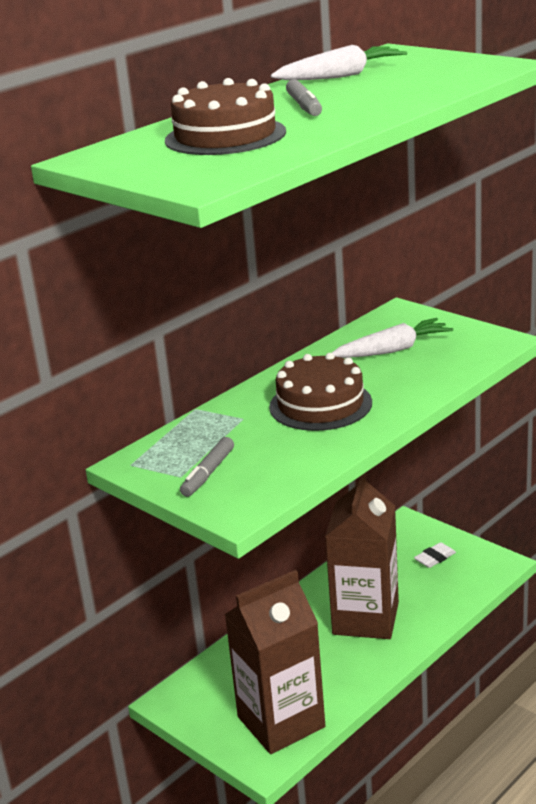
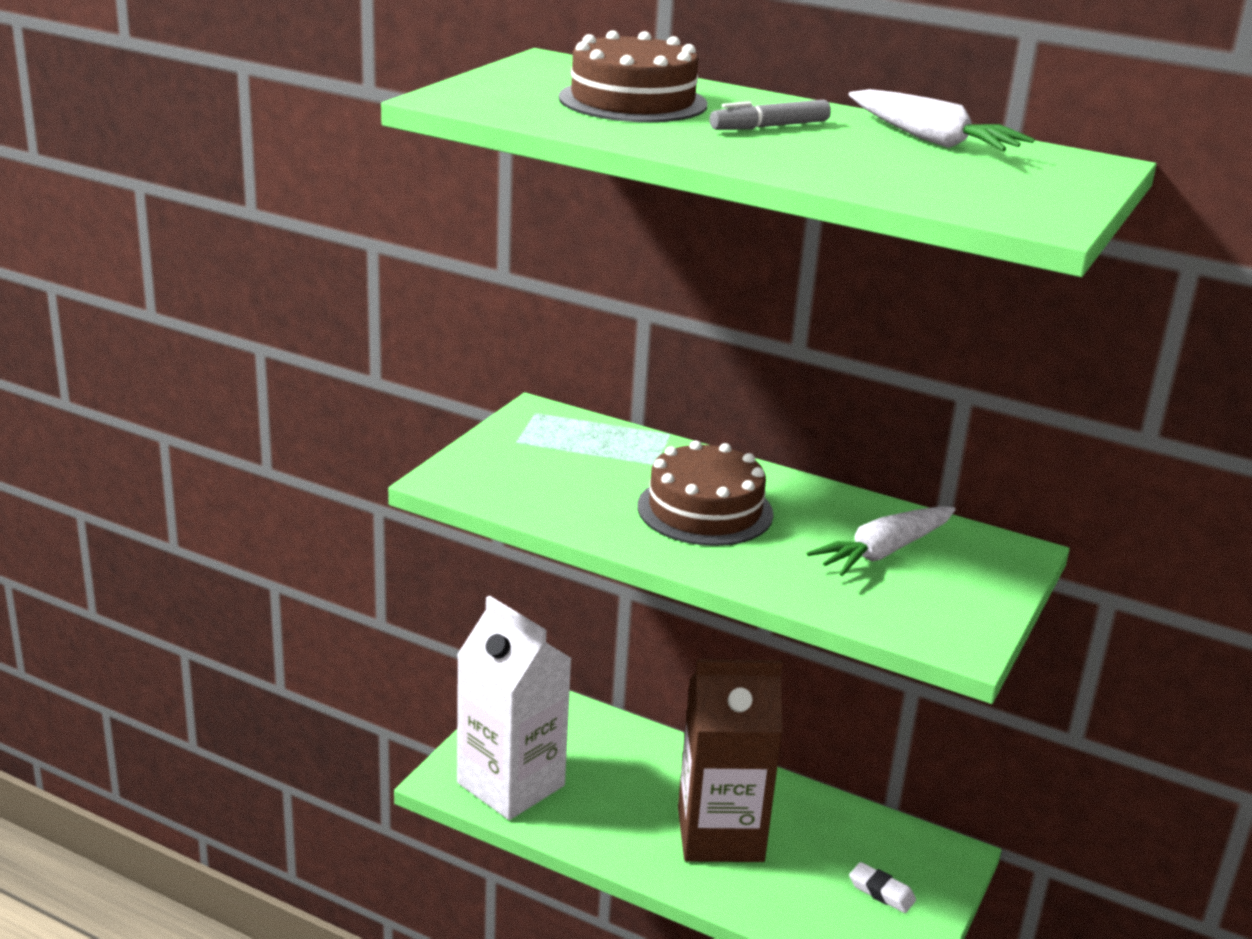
camera: 70 degrees right, 0 degrees up
(208, 473) = (524, 456): grey marker -> none
(281, 722) = (511, 784): brown carton -> white carton
(392, 350) = (883, 552): white carrot -> white carrot turned 90 degrees clockwise

